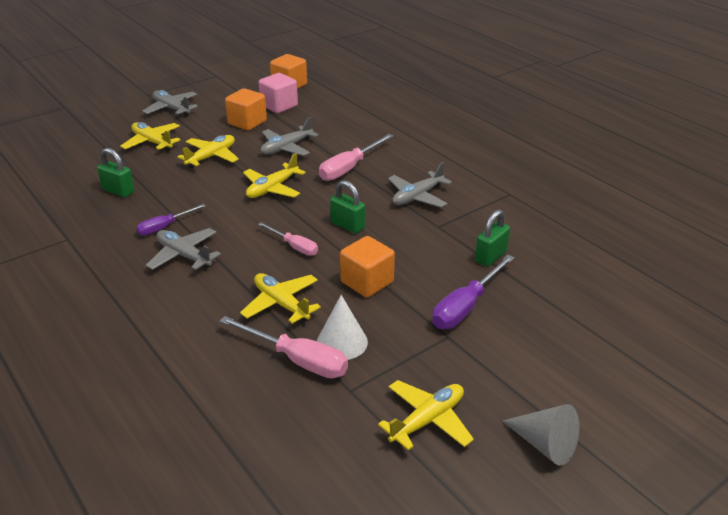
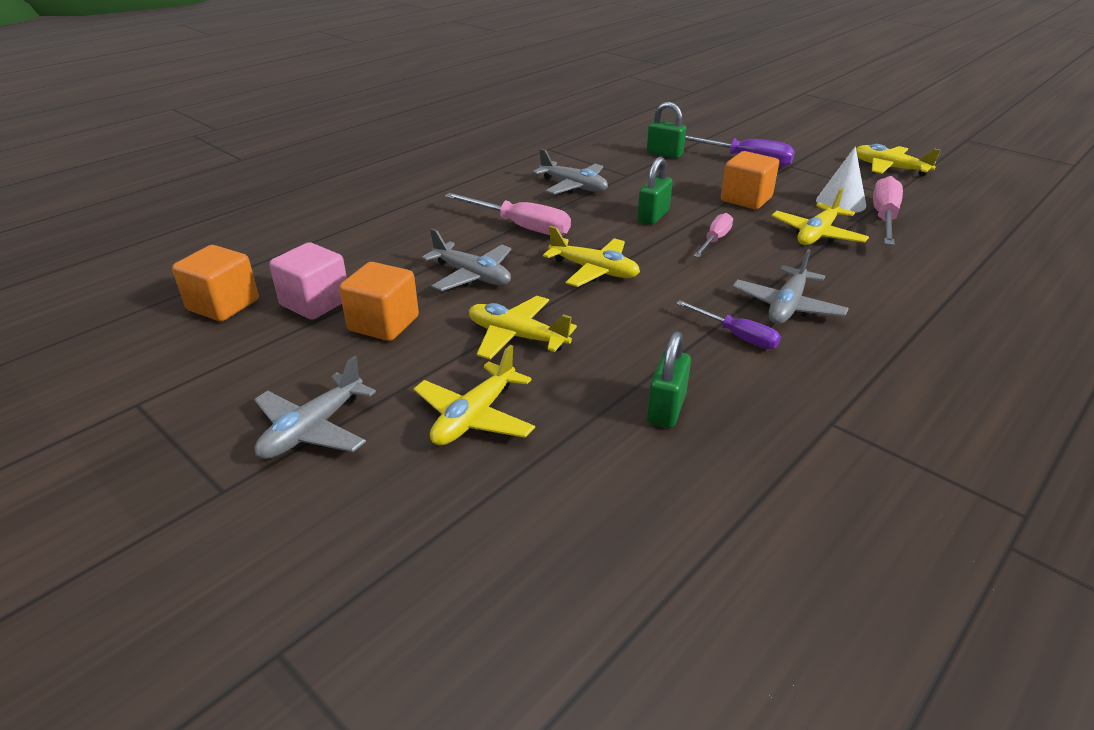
camera: 100 degrees left, 0 degrees up
(545, 444) = (867, 137): grey cone -> none

